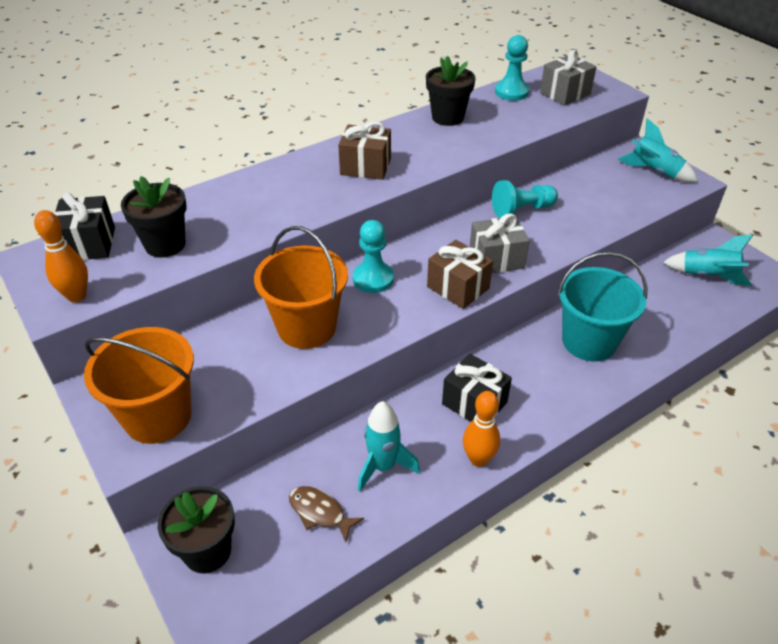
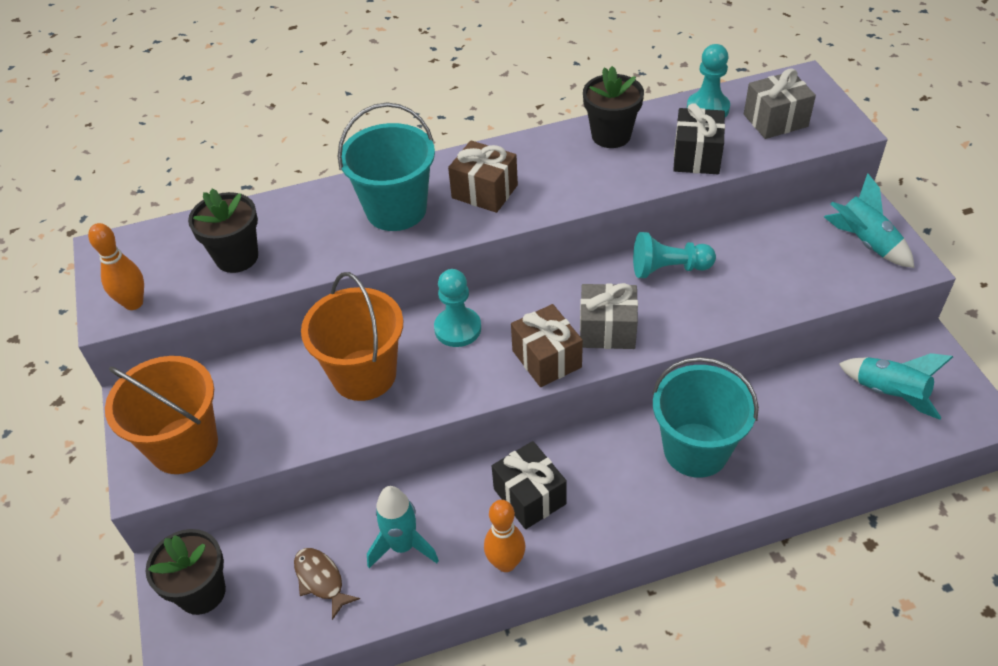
camera: 20 degrees right, 5 degrees up
(89, 244) = (165, 242): black gift -> black gift (696, 156)
(296, 189) = (396, 210): none -> turquoise bucket

